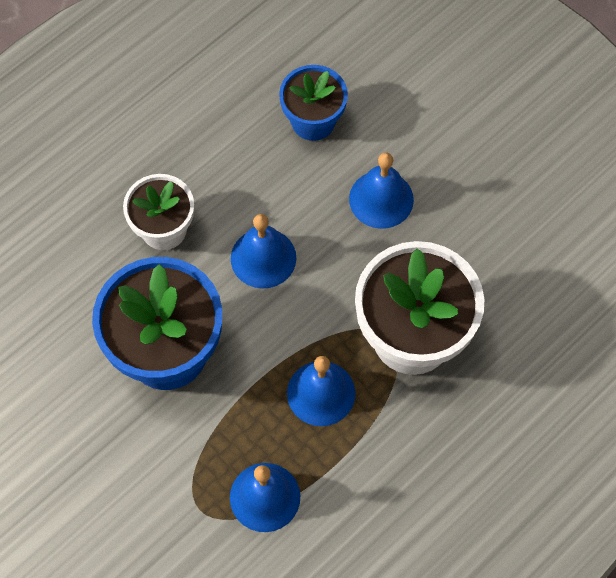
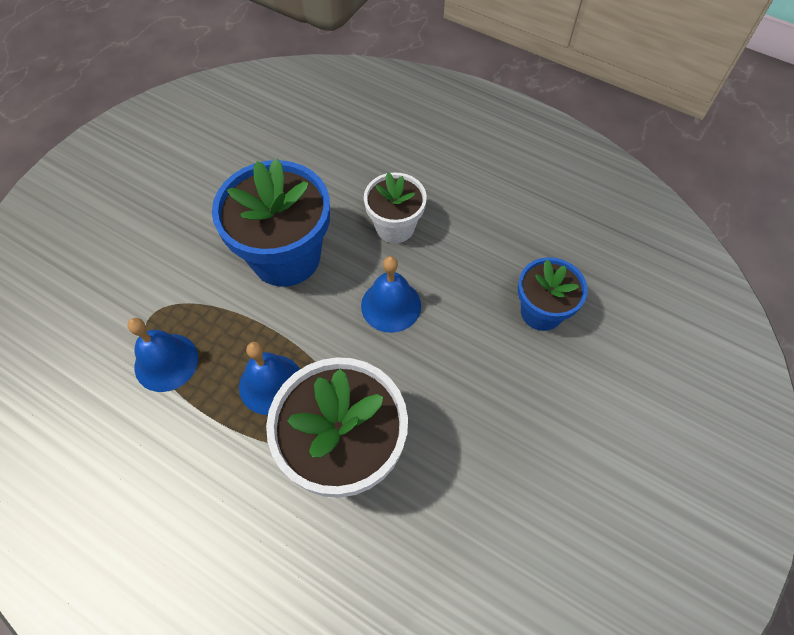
camera: 75 degrees right, 5 degrees down
(381, 199) = (483, 390): blue bell -> none

